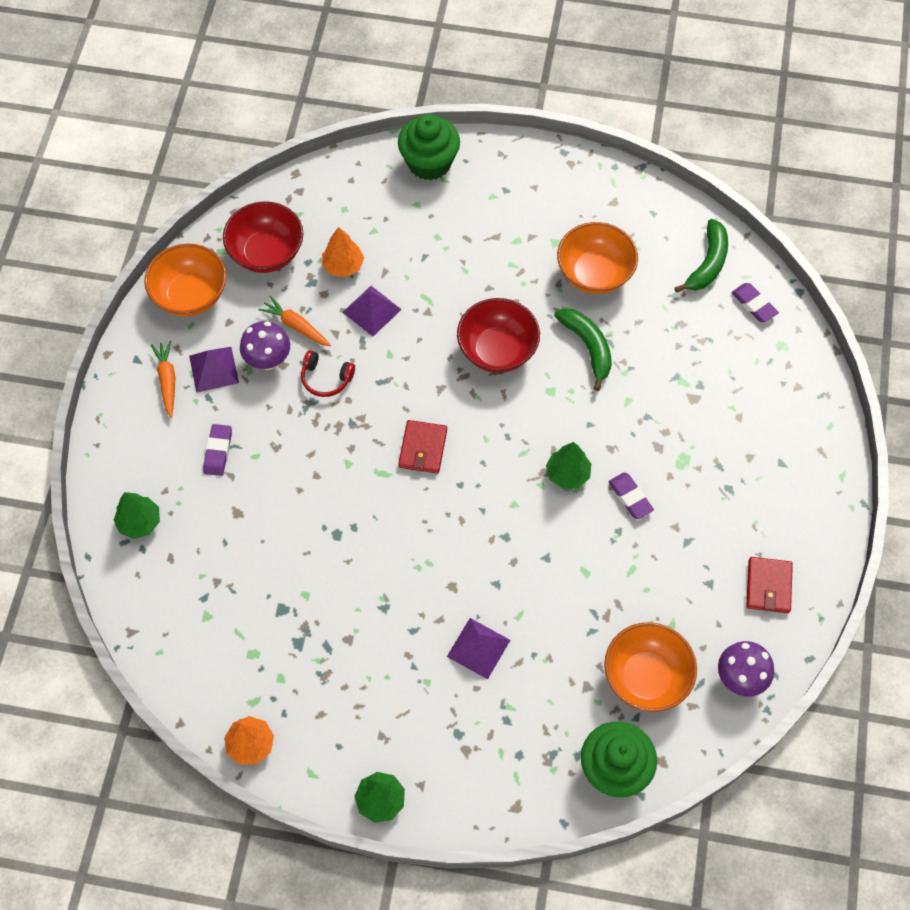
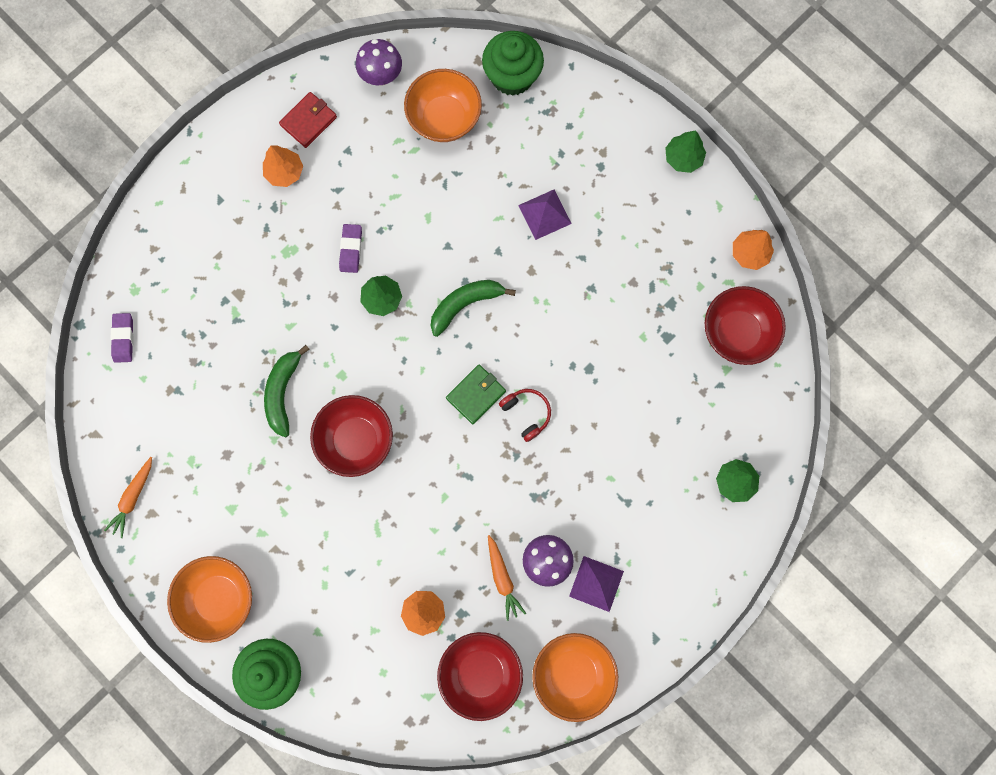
camera: 145 degrees left, 15 degrees up
(167, 381) = (641, 599): orange carrot -> orange carrot (133, 498)
(216, 657) = (737, 332): none -> red bowl
(218, 451) = (638, 503): purple eraser -> none
(326, 378) = (510, 510): red headphones -> red headphones (527, 413)
(372, 311) = (430, 549): purple pyramid -> none
(423, 448) = (476, 395): red wallet -> green wallet
(594, 274) = (224, 455): orange bowl -> orange bowl (218, 598)
(708, 263) = (126, 400): green banana -> green banana (465, 304)
(747, 525) = (285, 172): none -> orange tree

